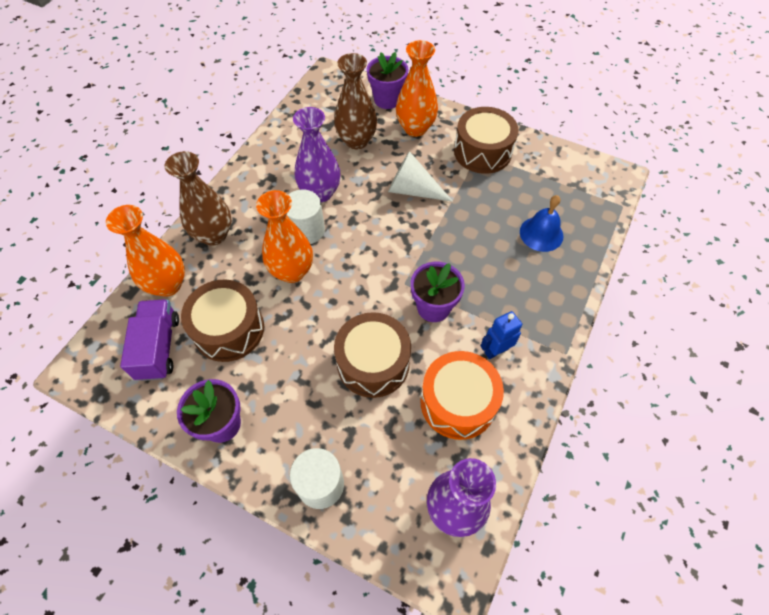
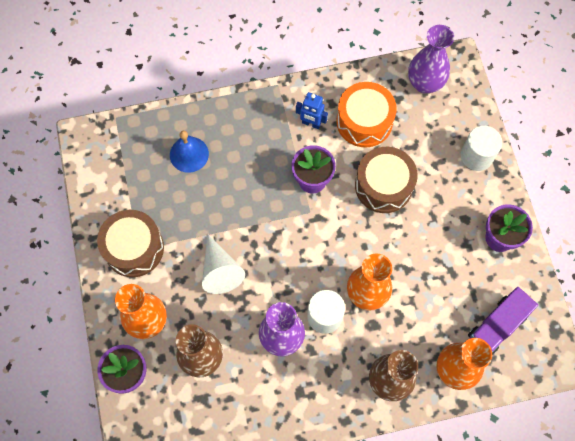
camera: 130 degrees left, 10 degrees up
(229, 329) = (444, 294): brown drum -> none

